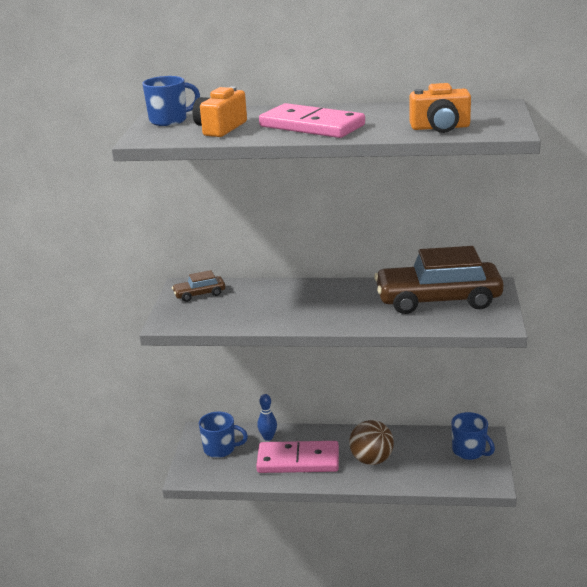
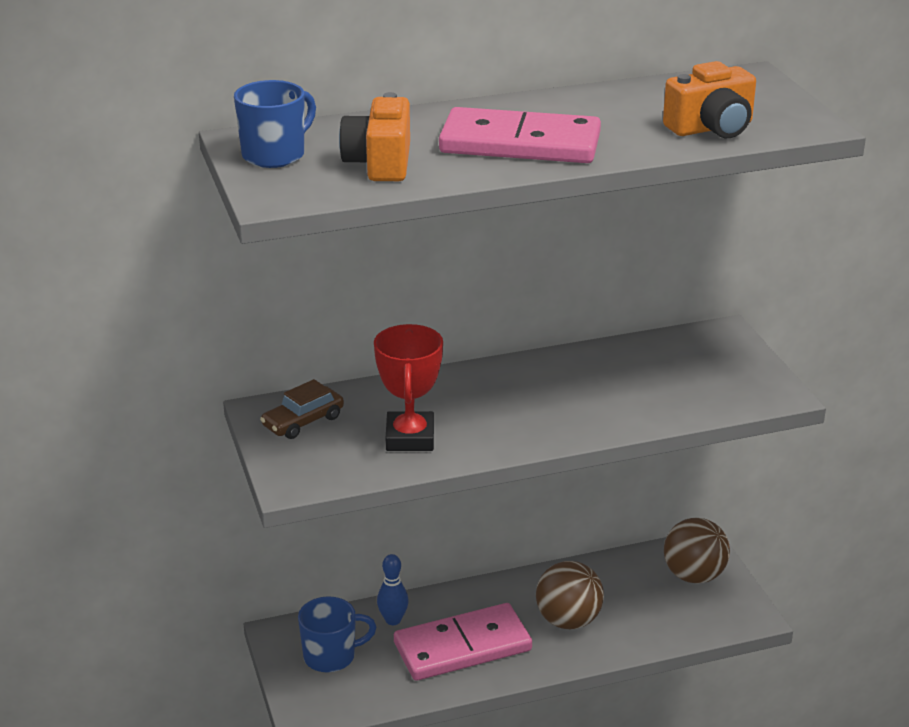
camera: 25 degrees left, 5 degrees up
(251, 311) = (410, 437): none -> red trophy
(438, 300) = (668, 370): brown car -> none
(469, 451) = (694, 575): blue mug -> brown ball

